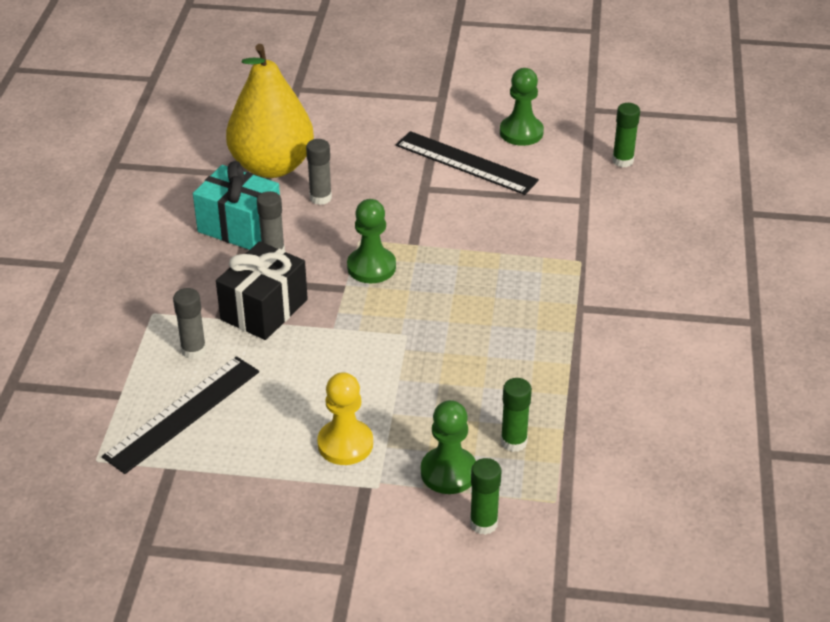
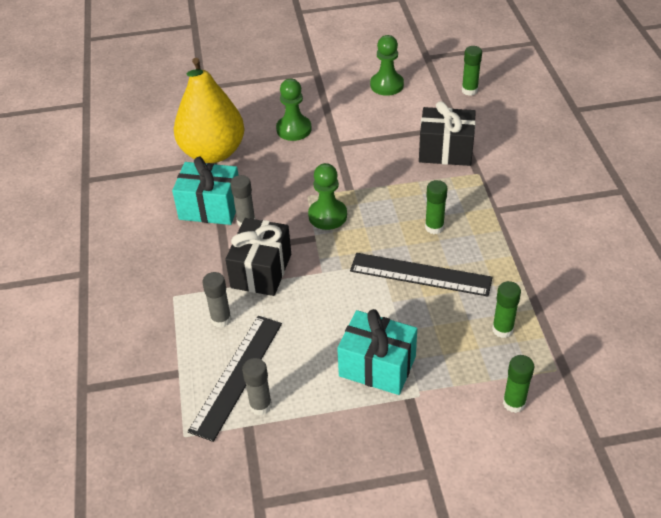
camera: 15 degrees left, 5 degrees up
(320, 198) = (262, 169): grey glue stick -> grey glue stick (260, 405)
(345, 444) = (377, 366): yellow pawn -> turquoise gift
(448, 472) = (467, 368): green pawn -> green pawn (294, 129)
(465, 163) = (358, 117): black ruler -> black ruler (420, 275)
(492, 310) = (434, 227): none -> green glue stick
(553, 225) = (445, 151): none -> black gift

